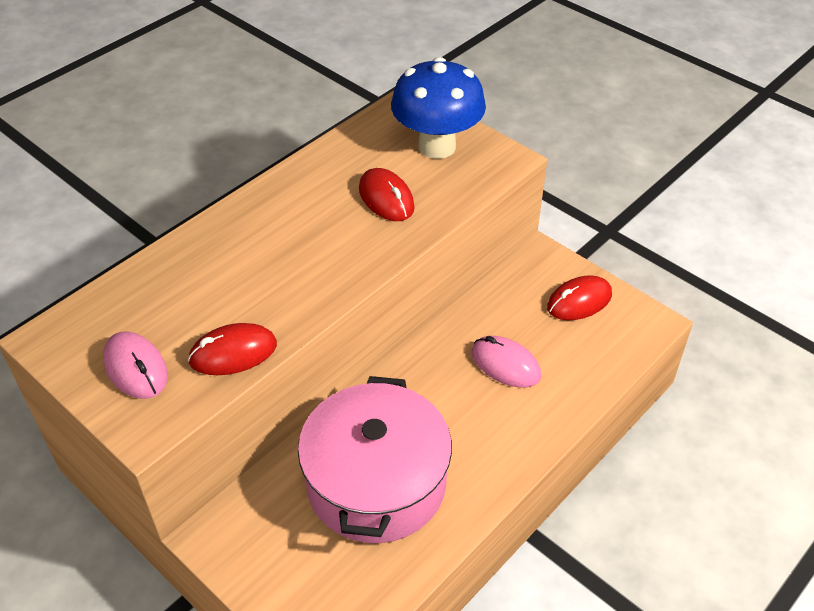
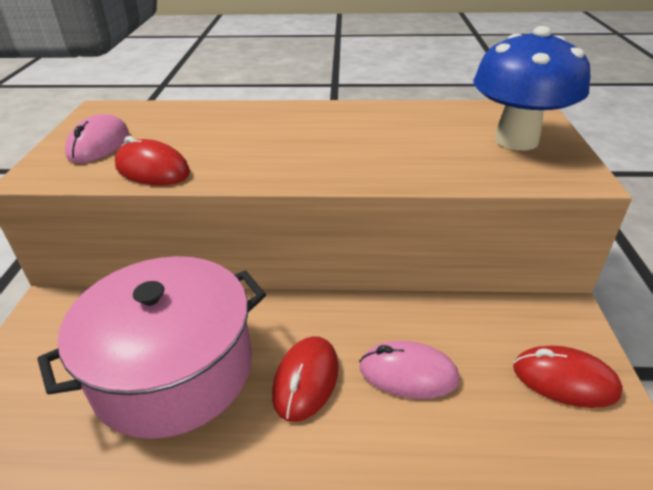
camera: 50 degrees right, 10 degrees down
(386, 198) = (416, 149): red mouse -> red mouse (306, 380)
(505, 364) = (408, 373): pink mouse -> pink mouse turned 75 degrees counterclockwise

